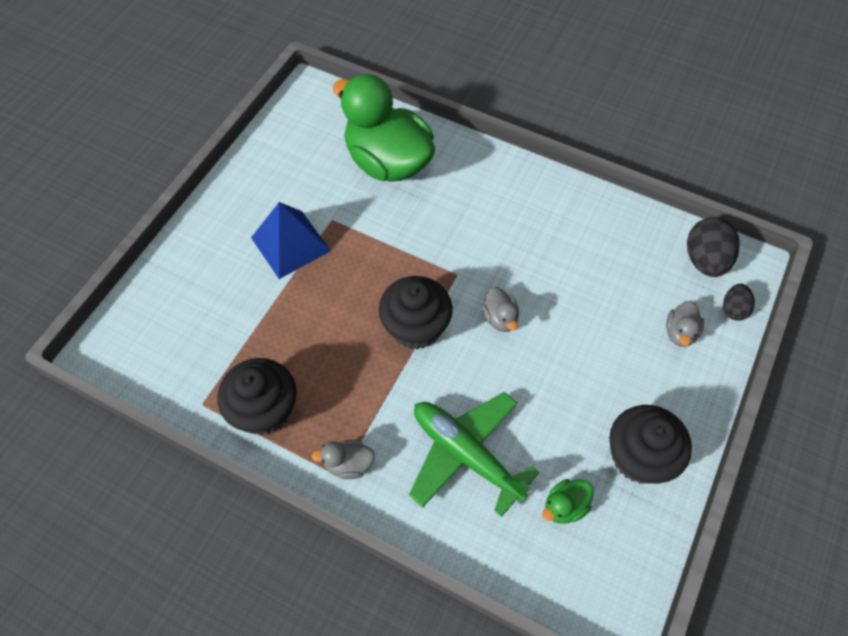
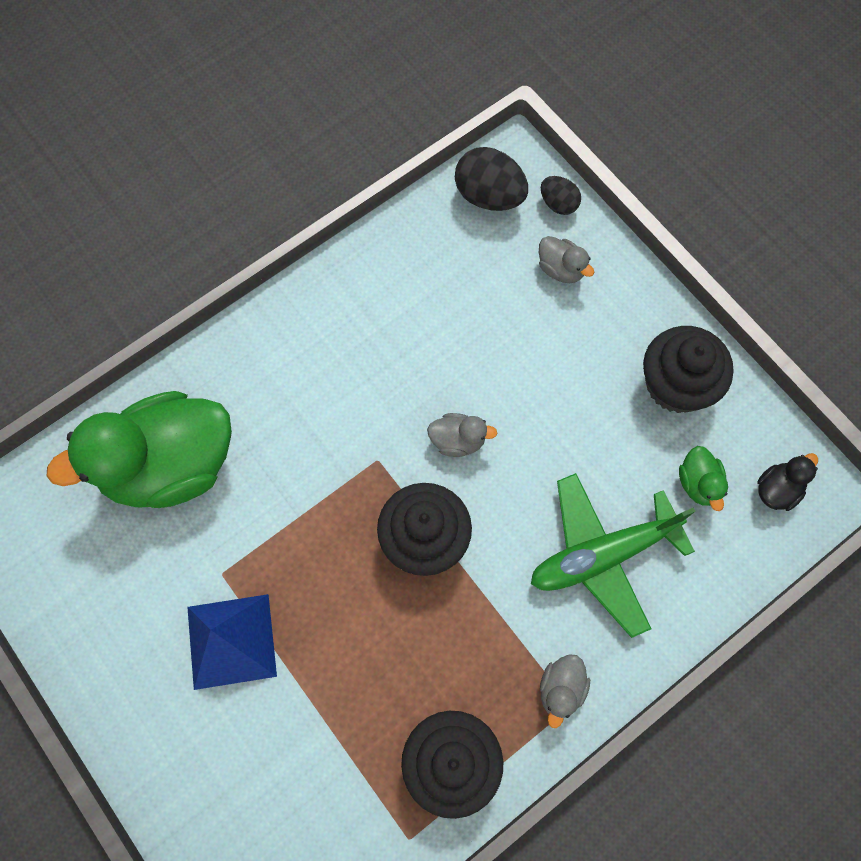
camera: 65 degrees left, 10 degrees up
(596, 575) = (777, 489): none -> black duck

